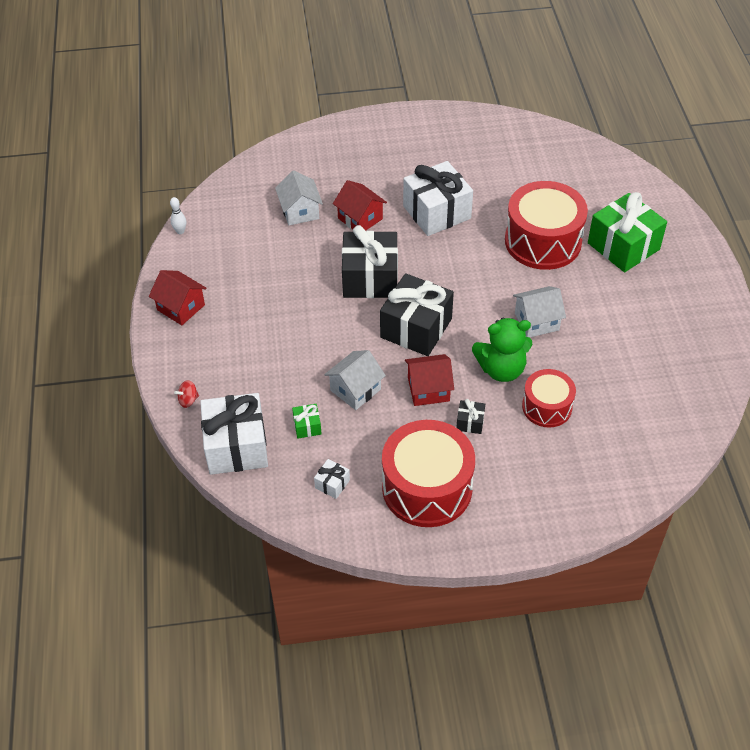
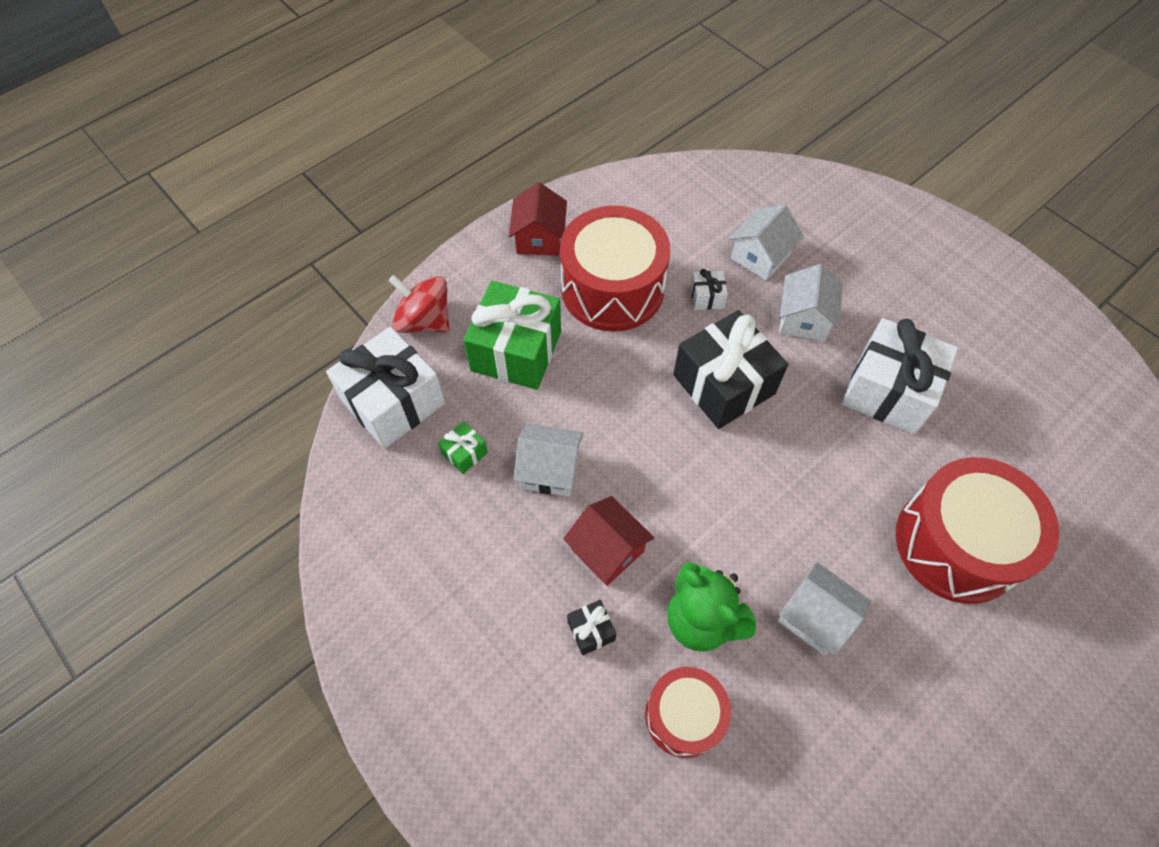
camera: 55 degrees right, 10 degrees up
(180, 231) = (638, 174): white bowling pin -> none
(188, 400) = (424, 321): red spinning top -> red spinning top, size x2.07
(332, 484) = (401, 529): white gift -> white gift (707, 297)
(360, 218) = (803, 319): red house -> white house
(416, 328) = (689, 479): black gift -> none
(427, 488) = (459, 639): red drum -> red drum (612, 288)
(623, 246) = (1048, 657): green gift -> green gift (516, 351)

